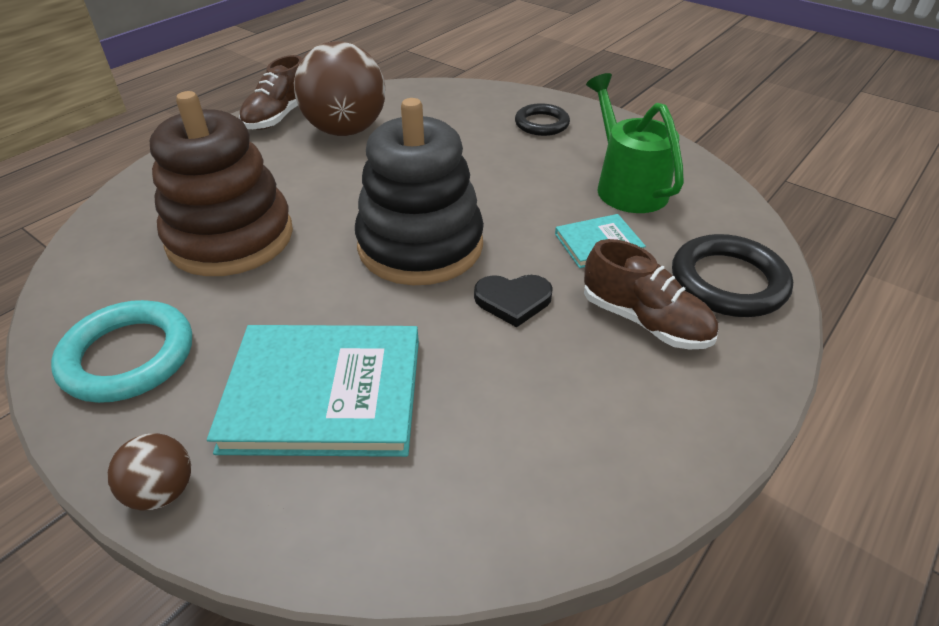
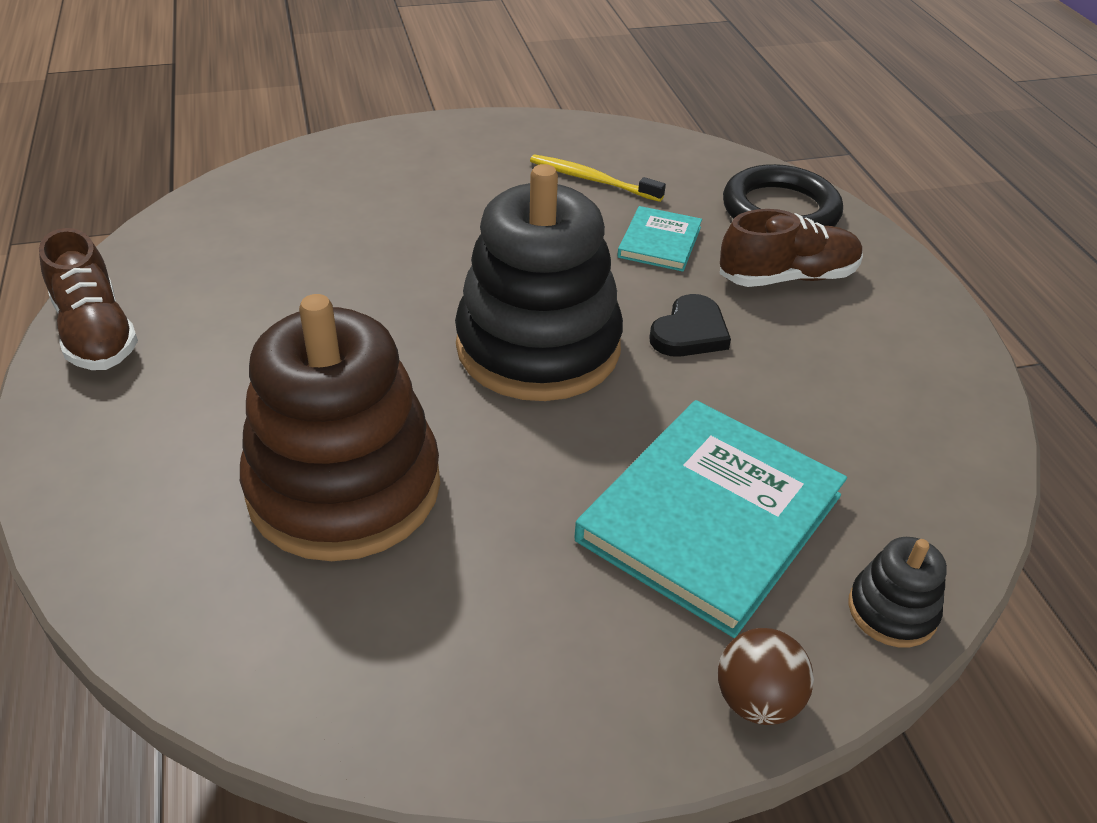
camera: 55 degrees left, 0 degrees up
(128, 356) = (497, 666): turquoise ring -> none
(301, 539) = (892, 610): none -> black stacking toy
(346, 130) = (223, 294): brown ball -> none
(541, 124) = (417, 164): black ring -> none
(627, 186) = (592, 180): green watering can -> yellow toothbrush

